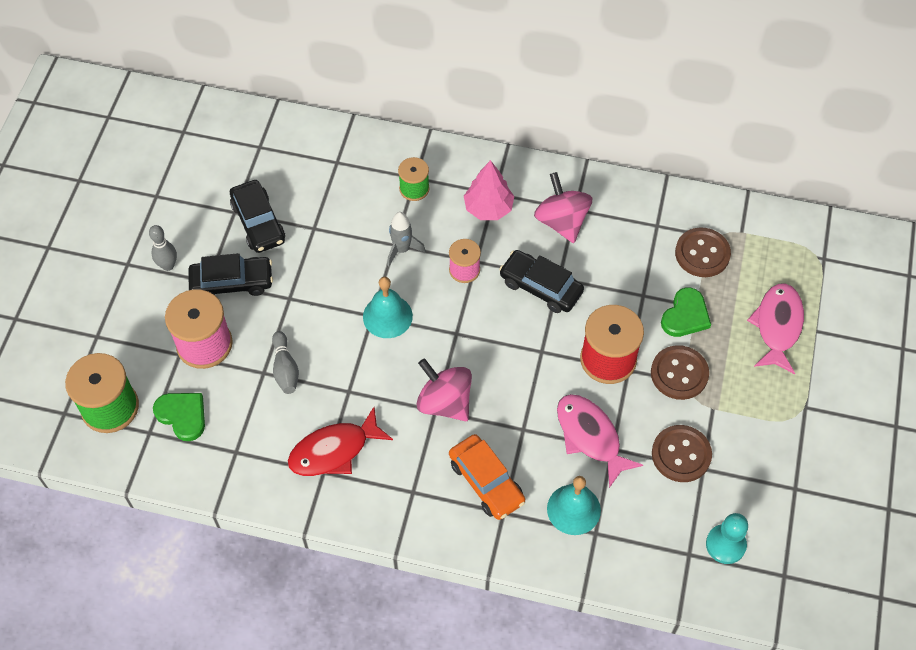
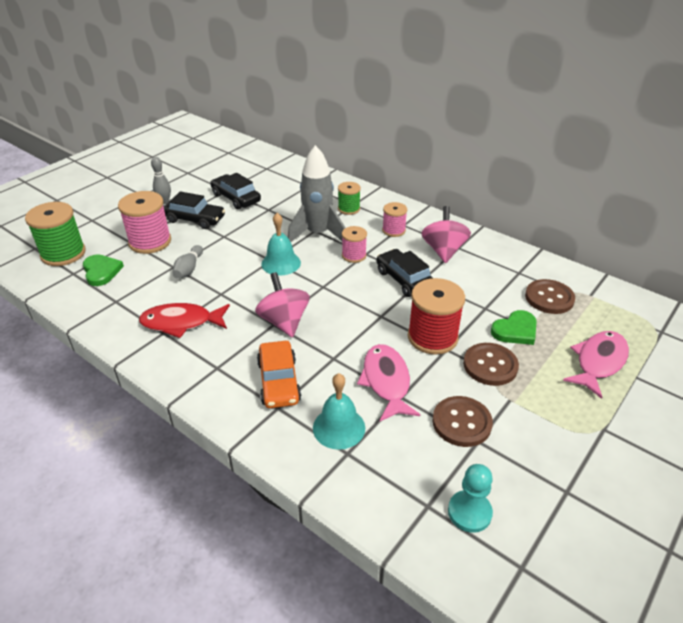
camera: 25 degrees right, 20 degrees down
(258, 222) = (236, 198): black car -> black car turned 135 degrees clockwise
(402, 249) = (318, 234): grey rocket -> grey rocket, size x1.86
(488, 208) = (393, 230): pink tree -> pink spool

